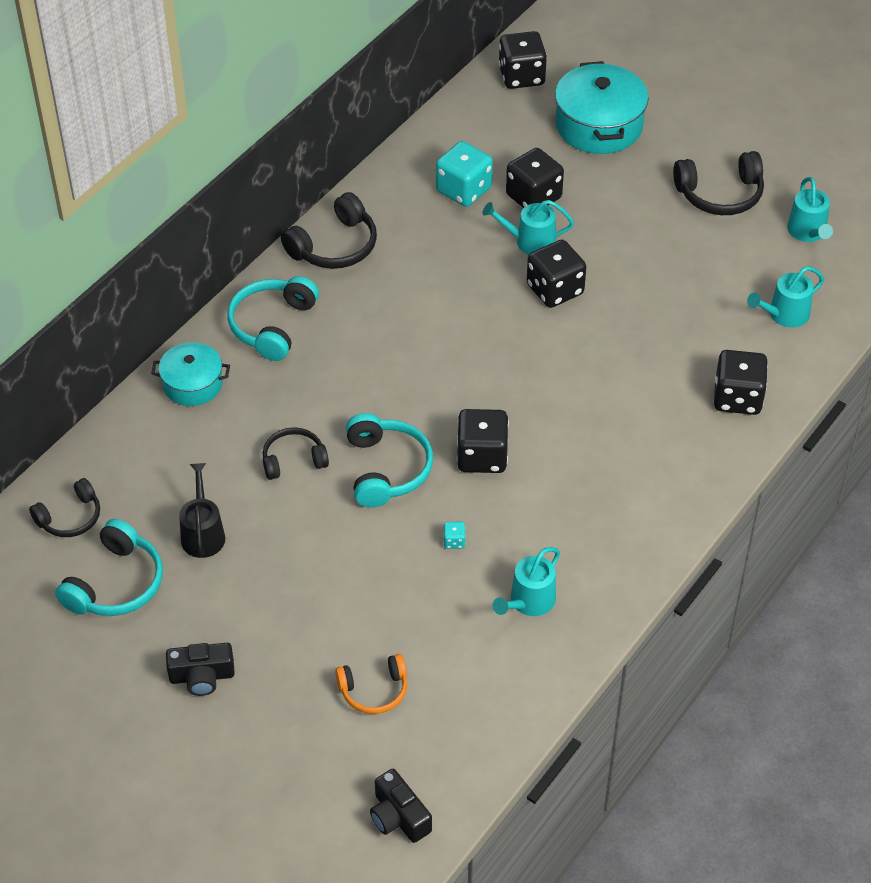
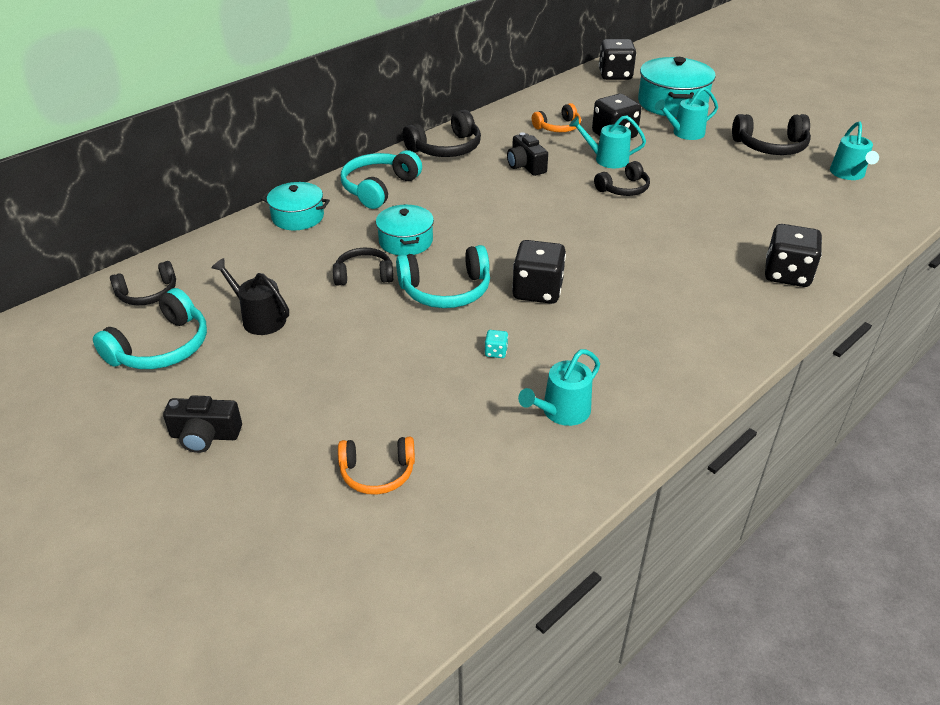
camera: 10 degrees right, 10 degrees down
(203, 534) = (260, 319): black watering can -> black watering can turned 60 degrees counterclockwise
(325, 405) = (406, 241): none -> turquoise pot
(386, 469) = (446, 290): turquoise headphones -> turquoise headphones turned 75 degrees clockwise
(399, 817) = (364, 612): black camera -> black camera (526, 165)
(464, 190) = (558, 127): turquoise dice -> orange headphones
(555, 290) = (623, 189): black dice -> black headphones
(784, 314) = (830, 222): turquoise watering can -> turquoise watering can (685, 133)

